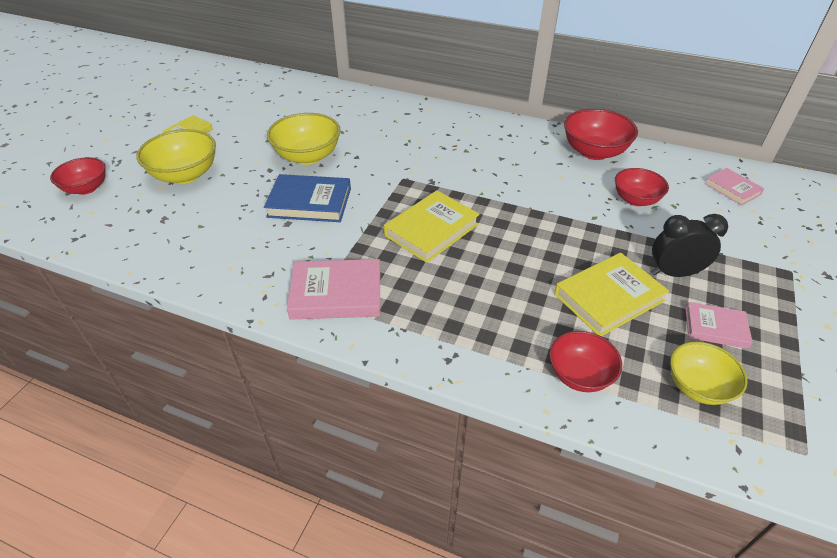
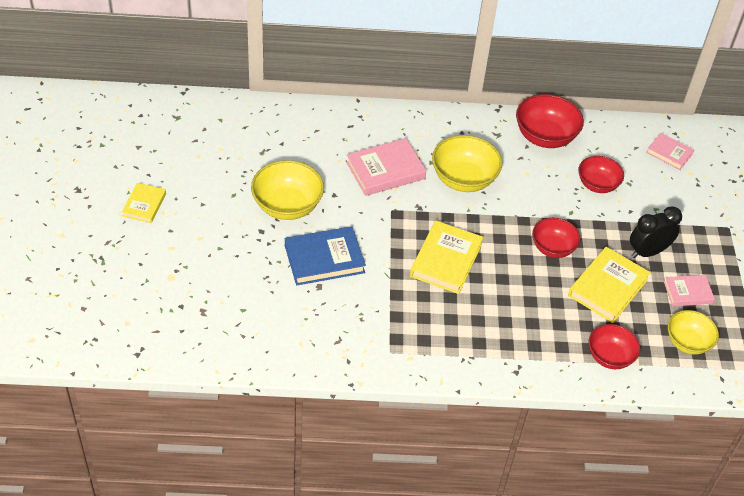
camera: 25 degrees left, 5 degrees up
(86, 188) = (98, 298): red bowl -> red bowl (553, 248)
(185, 175) = (183, 258): yellow bowl -> yellow bowl (463, 179)
(336, 294) = (404, 342): pink book -> pink book (385, 170)

